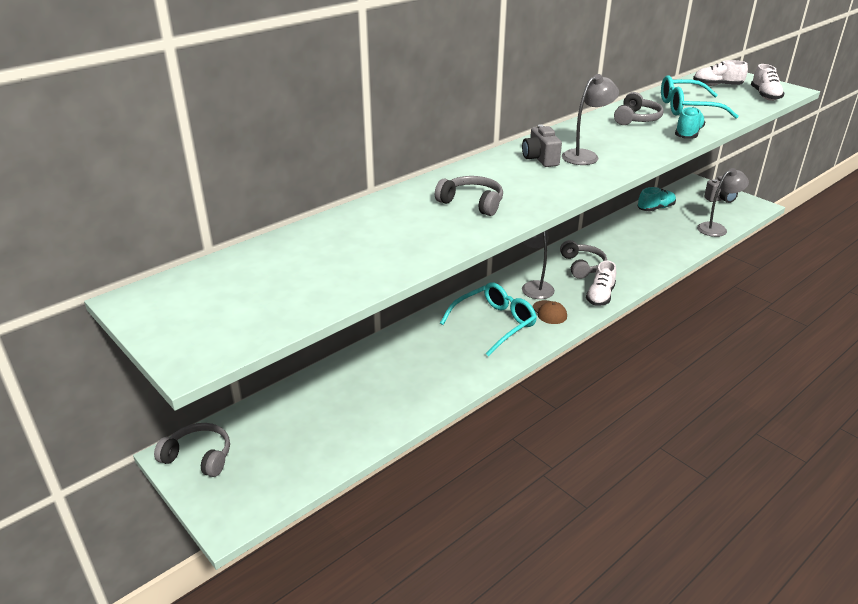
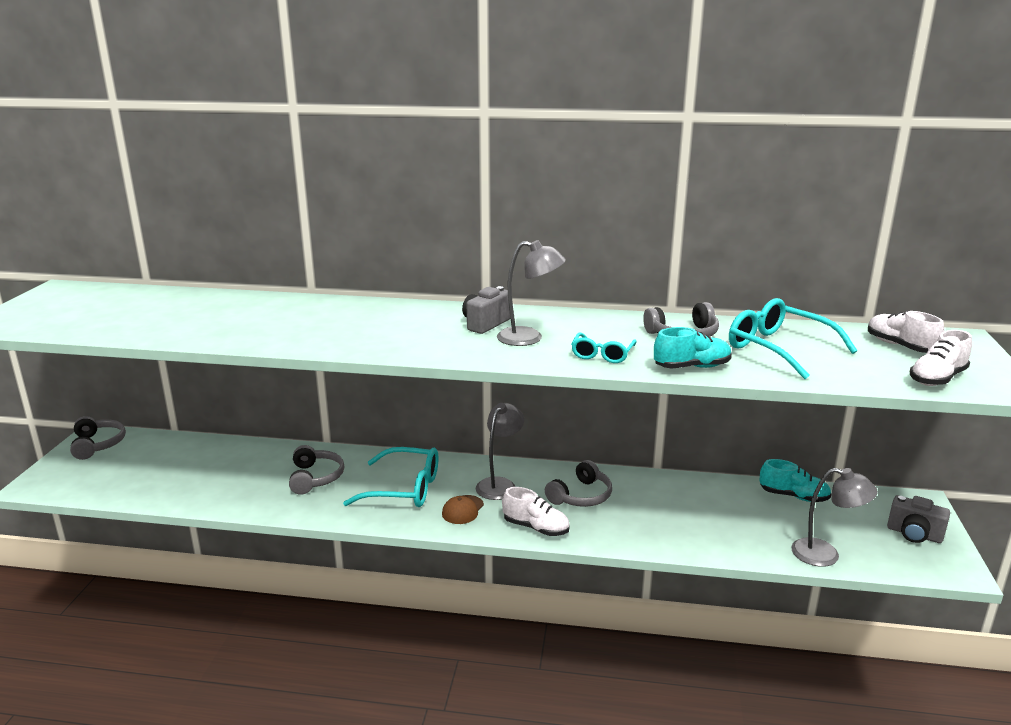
camera: 50 degrees right, 10 degrees down
(472, 203) = (341, 326): grey headphones -> grey headphones (315, 478)
(600, 296) = (536, 528): white shoe -> white shoe turned 135 degrees counterclockwise
(641, 147) = (602, 355): none -> turquoise glasses

